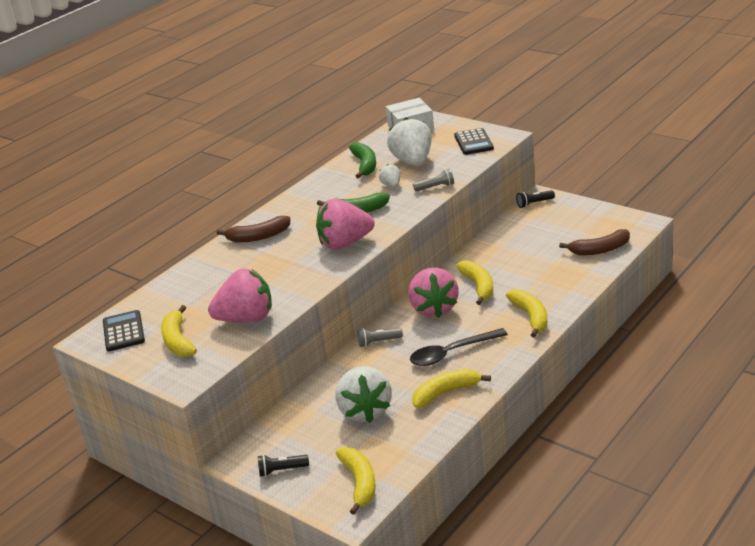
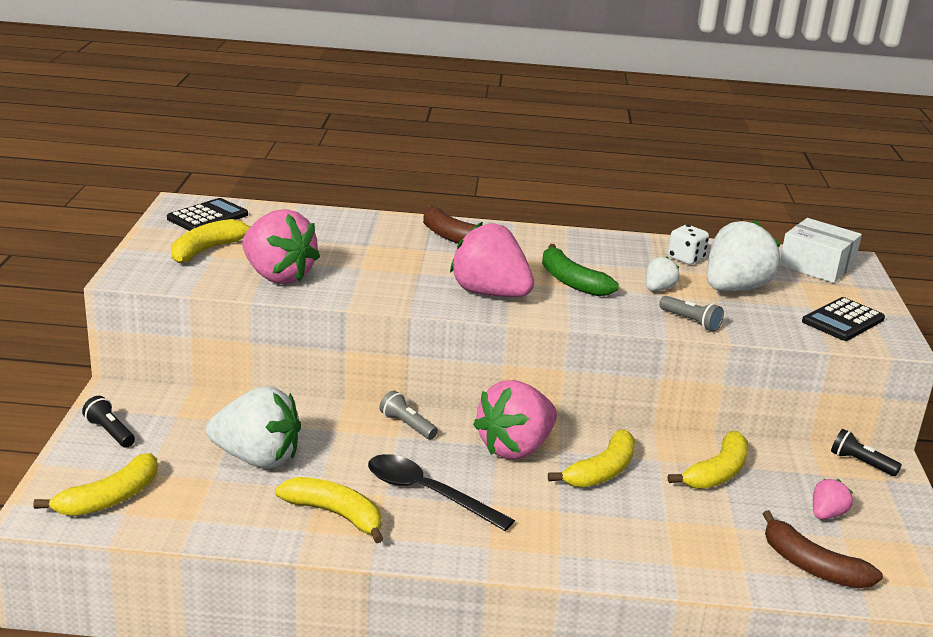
camera: 50 degrees right, 5 degrees down
(365, 165) = (686, 259): green banana -> white dice
(365, 411) = (257, 458): white strawberry -> white strawberry turned 120 degrees counterclockwise
(530, 317) = (570, 543): yellow banana -> yellow banana (717, 473)
(566, 230) = (826, 514): none -> pink strawberry

